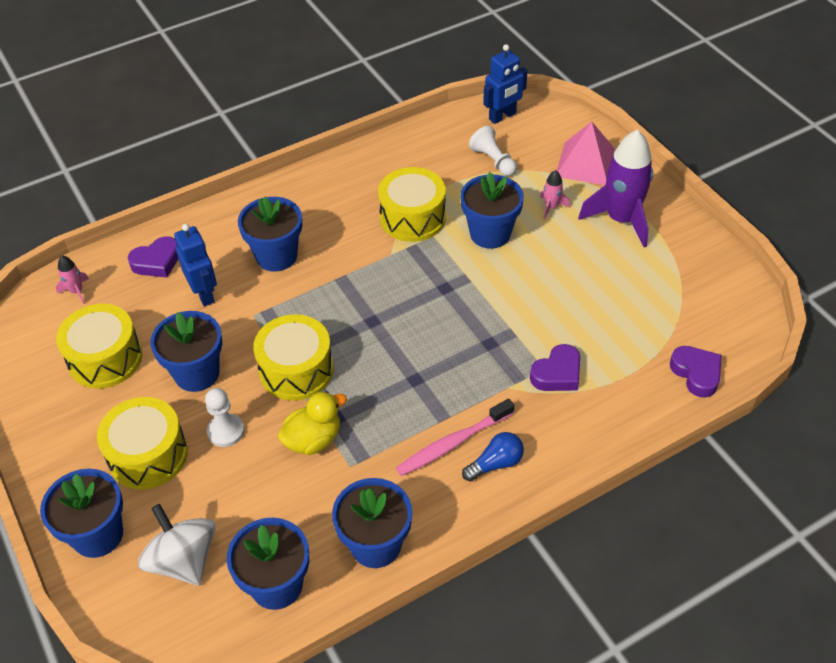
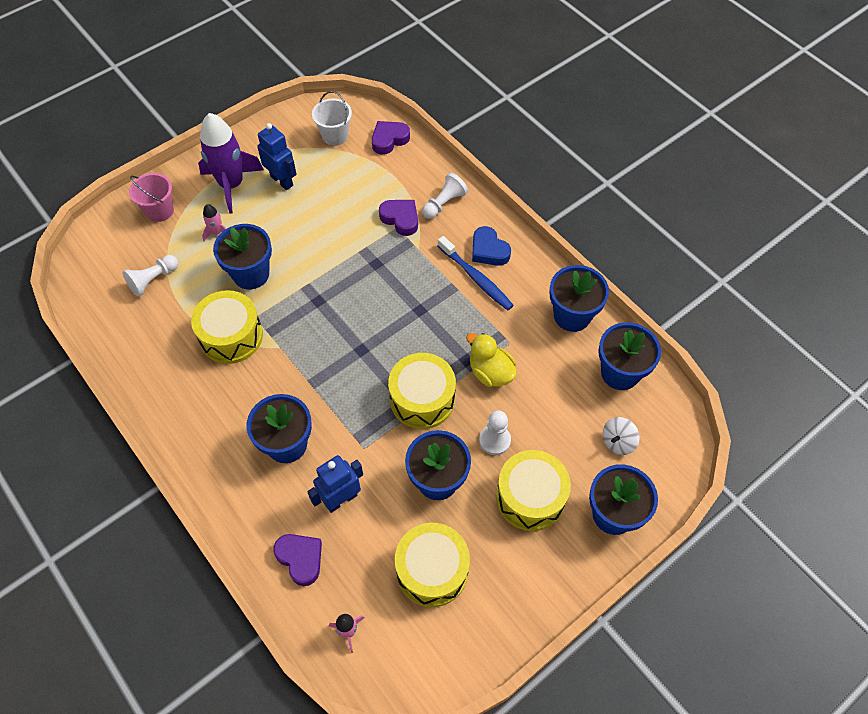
camera: 100 degrees left, 10 degrees up
(183, 560) = (618, 442): white spinning top -> white spinning top, size x0.58
(453, 443) = (476, 278): pink toothbrush -> blue toothbrush
(495, 463) = (488, 250): blue light bulb -> blue heart
(502, 116) = (87, 278): blue robot -> blue robot (282, 180)
(580, 423) = (444, 203): none -> white pawn
(586, 163) = (160, 211): pink pyramid -> pink bucket
(702, 316) = (335, 136): none -> white bucket

